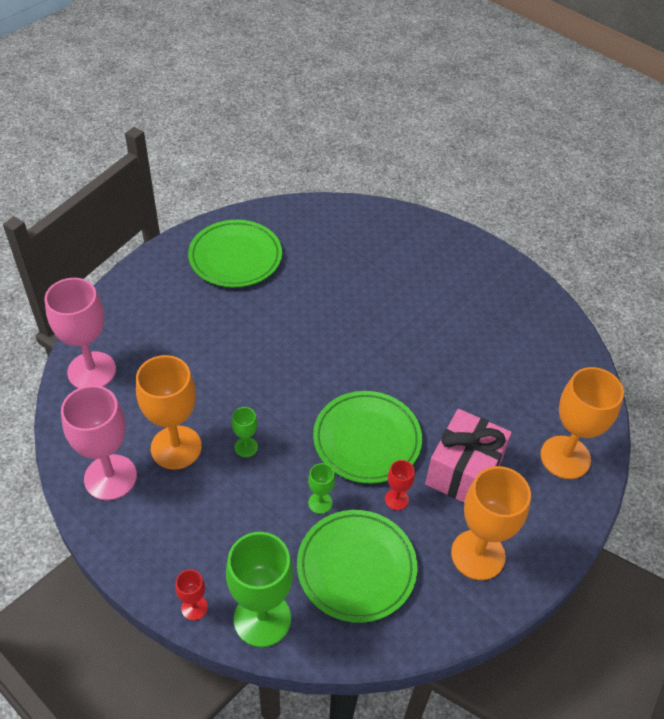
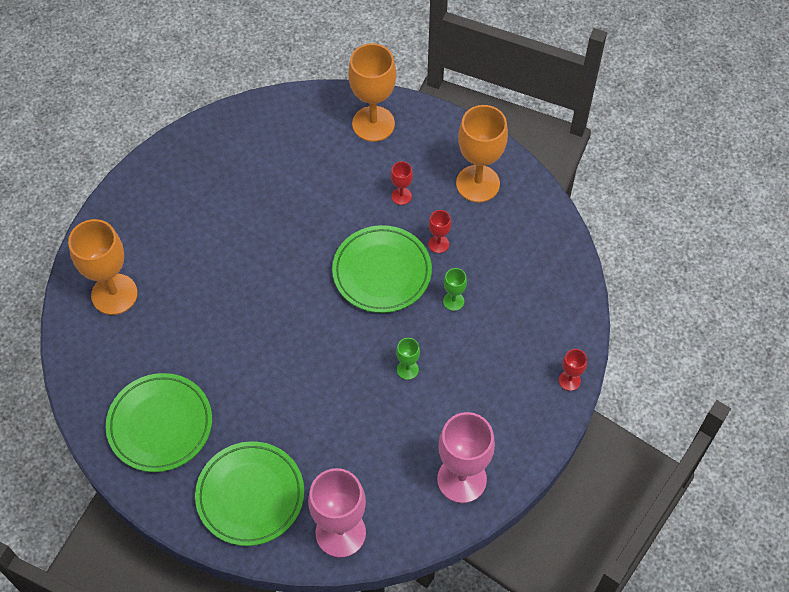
camera: 95 degrees left, 10 degrees up
(176, 447) = (418, 429): orange goblet -> orange goblet (114, 294)
(262, 619) = (567, 329): green goblet -> none
(356, 568) = (508, 267): green plate -> green plate (250, 495)
(464, 471) = (401, 196): pink gift -> red goblet

